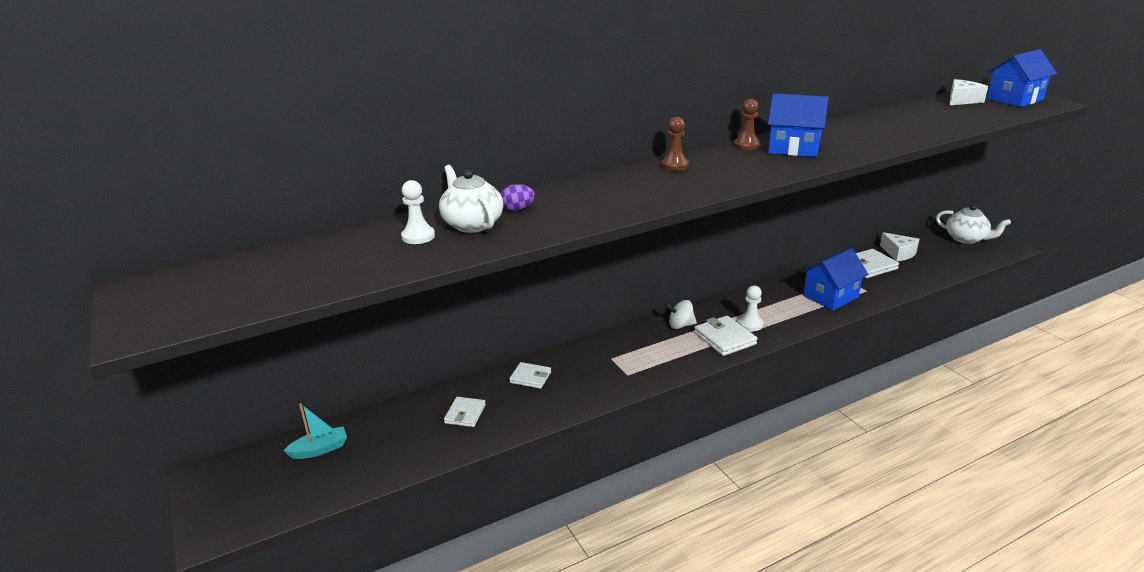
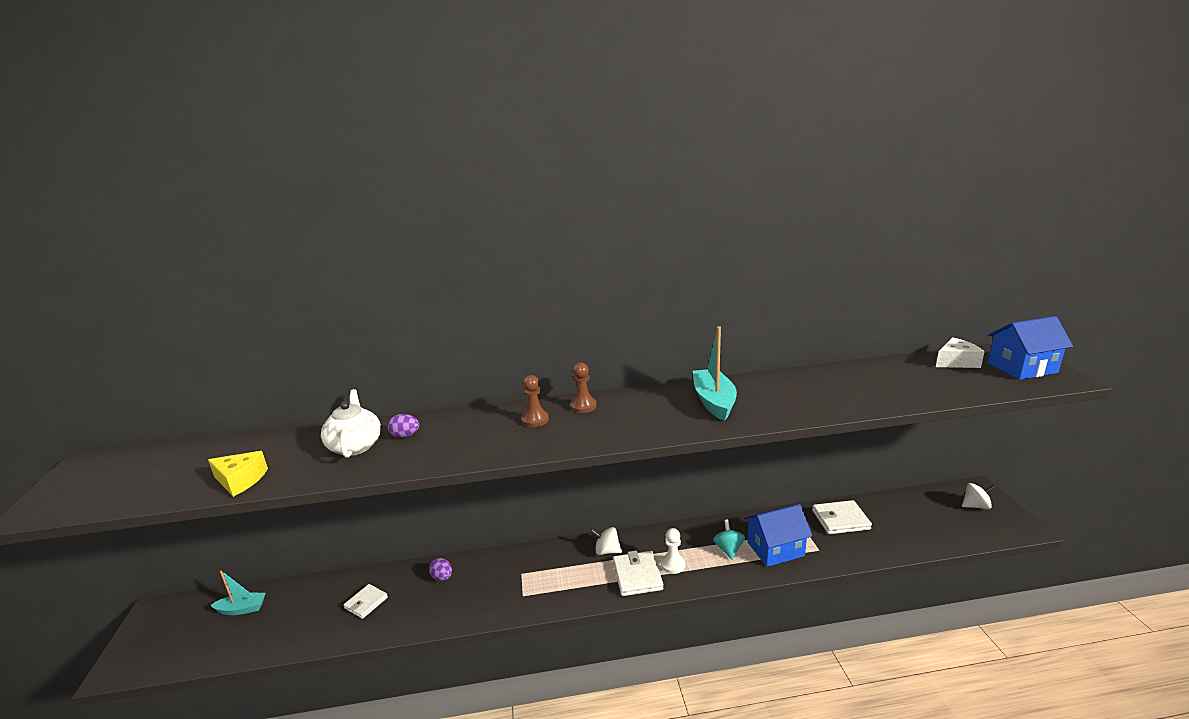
camera: 20 degrees right, 5 degrees down
(375, 268) = (240, 480): none -> yellow cheese
(418, 236) = (304, 452): white pawn -> none
(530, 377) = (442, 577): white wallet -> purple egg
(747, 145) = (672, 391): brown pawn -> brown pawn (535, 420)
(790, 304) = (728, 549): none -> turquoise spinning top
(793, 148) = (714, 402): blue house -> turquoise boat
(899, 253) = (884, 510): white cheese -> none
(966, 239) = (976, 506): white teapot -> white spinning top

